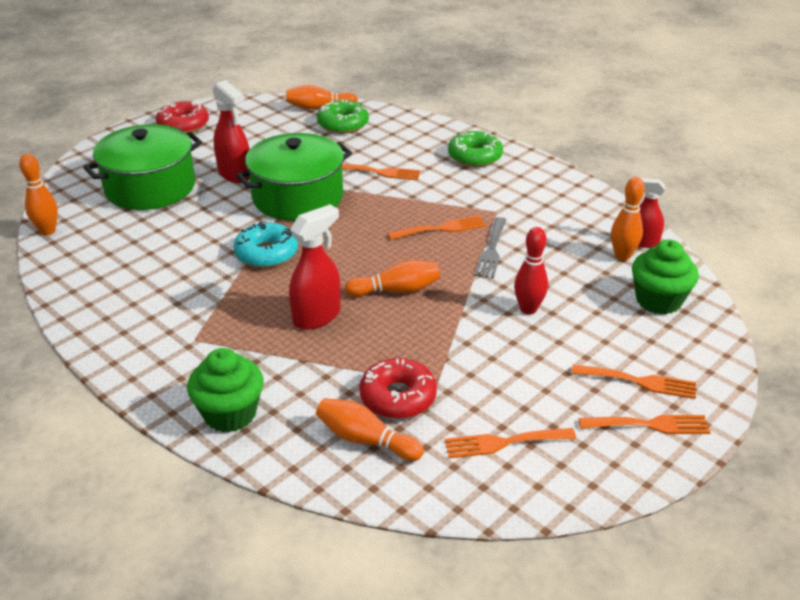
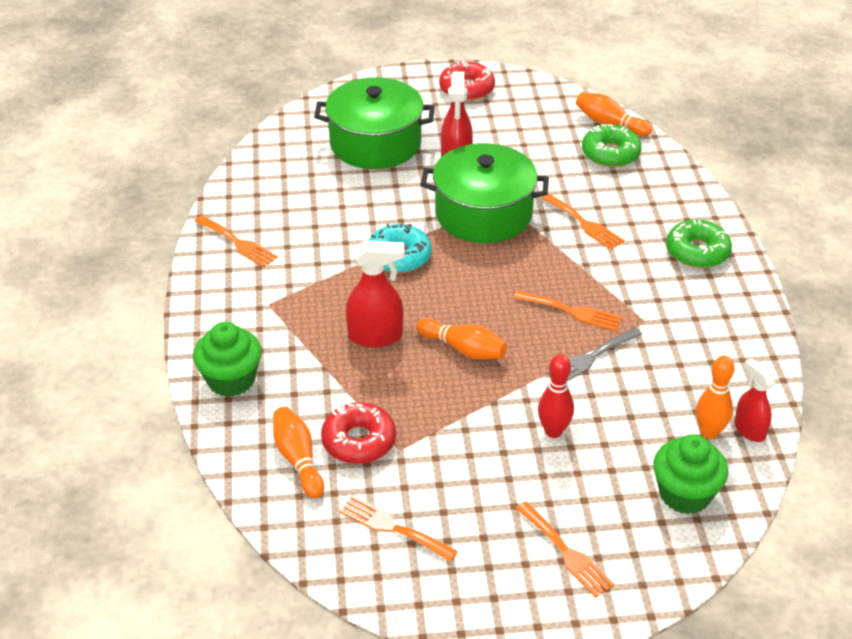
camera: 40 degrees right, 5 degrees up
(48, 231) = (261, 149): orange bowling pin -> none
(650, 425) = (526, 592): orange fork -> orange fork (238, 243)

